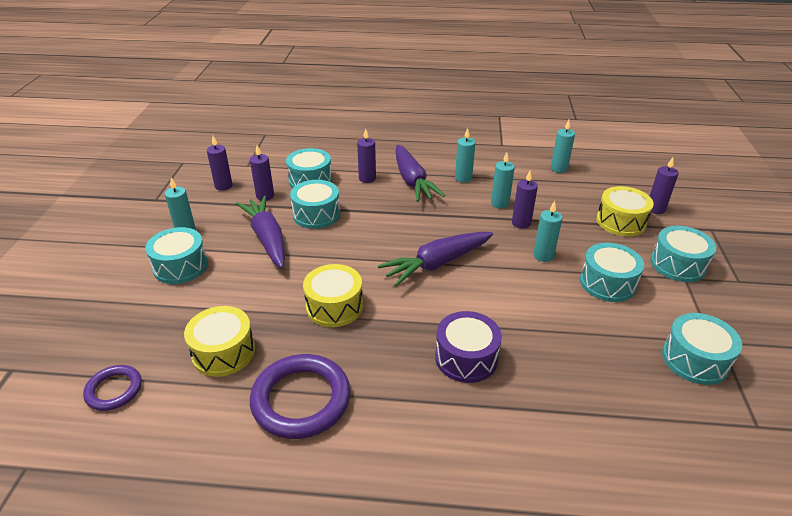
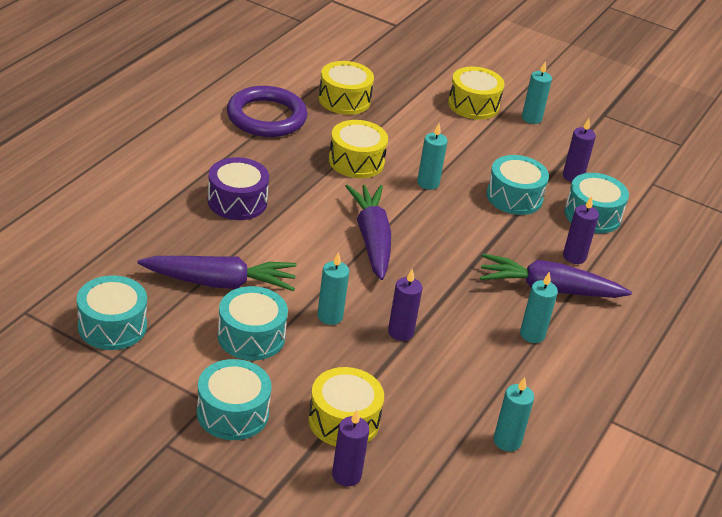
camera: 110 degrees right, 0 degrees up
(114, 390) = (342, 54): purple ring -> none
(180, 266) = (473, 105): turquoise drum -> yellow drum
(223, 186) = (610, 157): purple candle -> none
(267, 238) = (488, 157): purple carrot -> purple carrot (221, 283)
(500, 203) = (453, 336): turquoise candle -> turquoise candle (428, 183)

